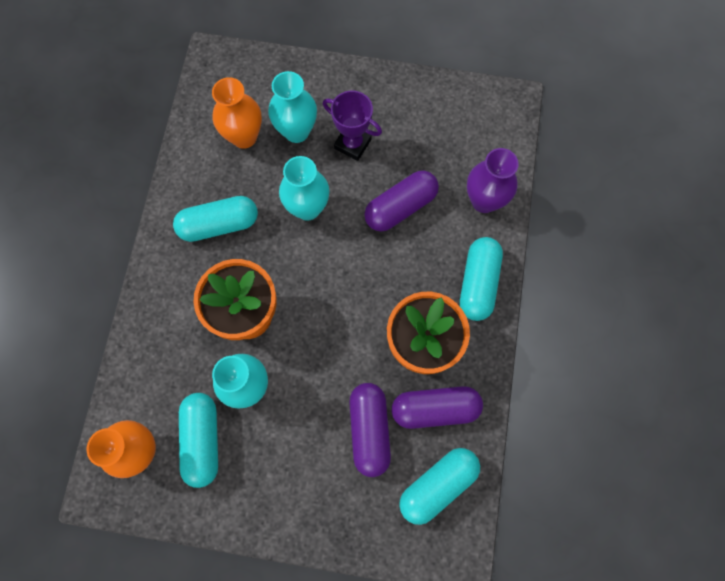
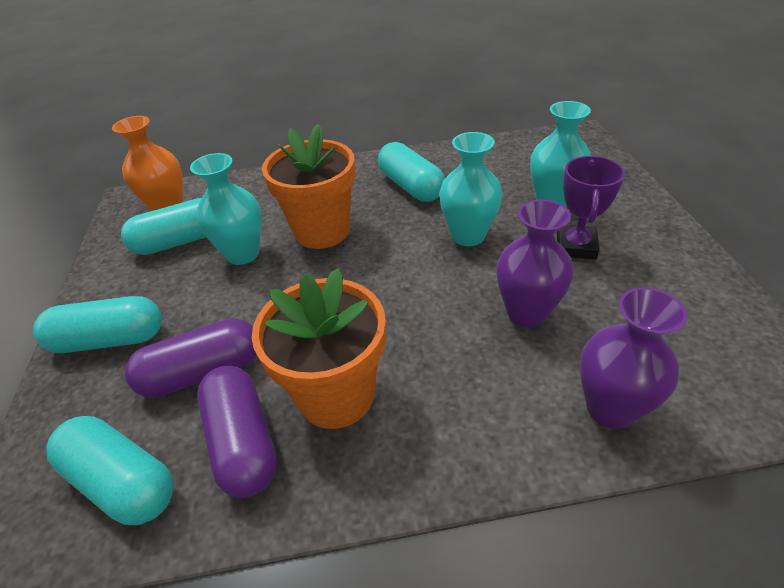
camera: 75 degrees right, 30 degrees down
(244, 137) = (515, 173): orange vase -> none
(400, 207) = (526, 313): purple capsule -> purple vase
(478, 283) = (466, 441): turquoise capsule -> turquoise capsule (110, 340)

